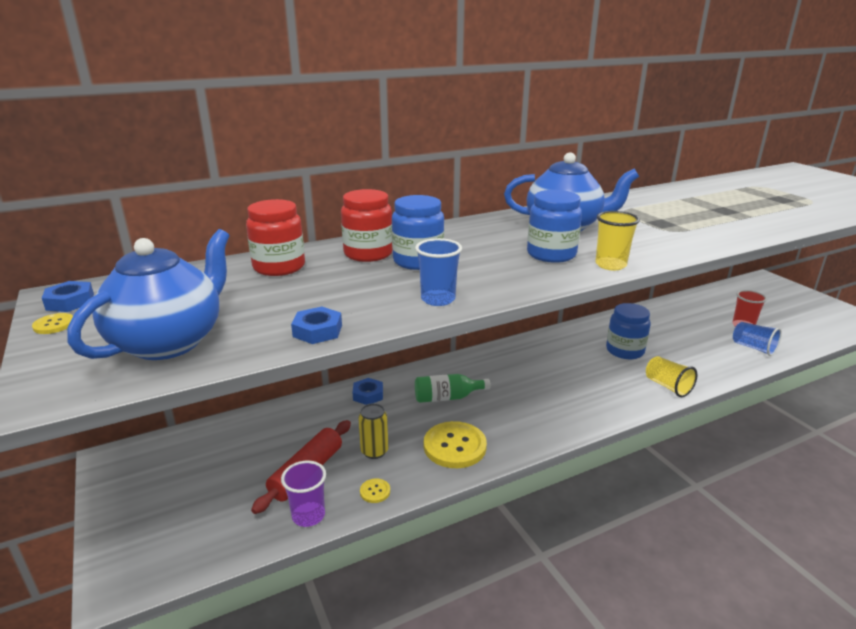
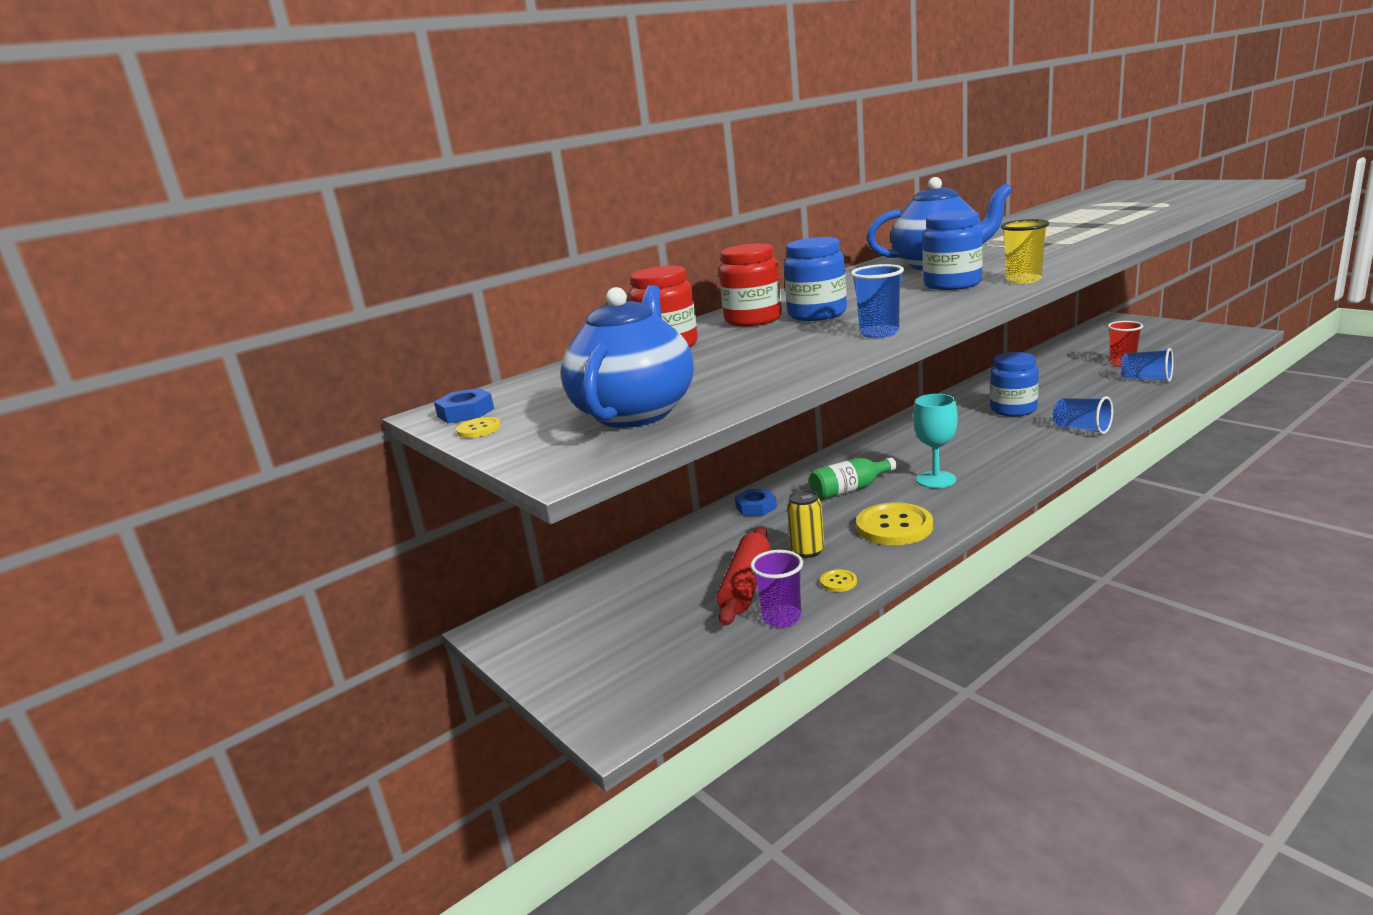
camera: 10 degrees left, 5 degrees down
(317, 331) = (785, 375): blue nut -> none
(518, 407) = (936, 480): none -> turquoise goblet
(667, 386) = (1082, 429): yellow cup -> blue cup

